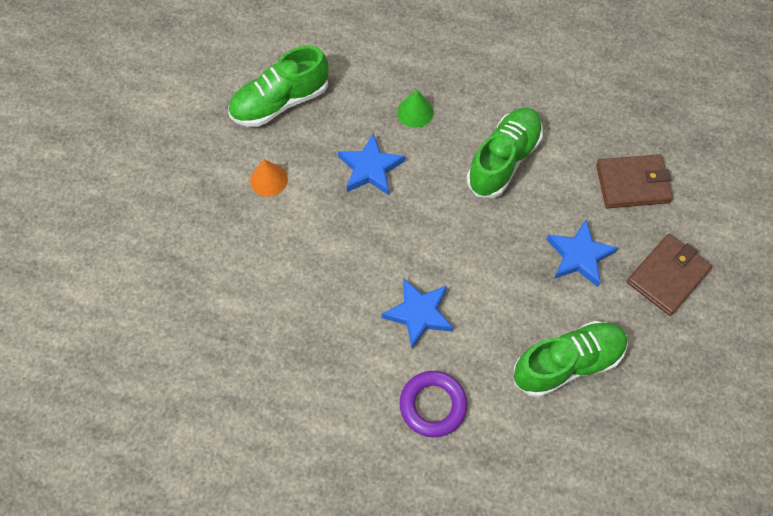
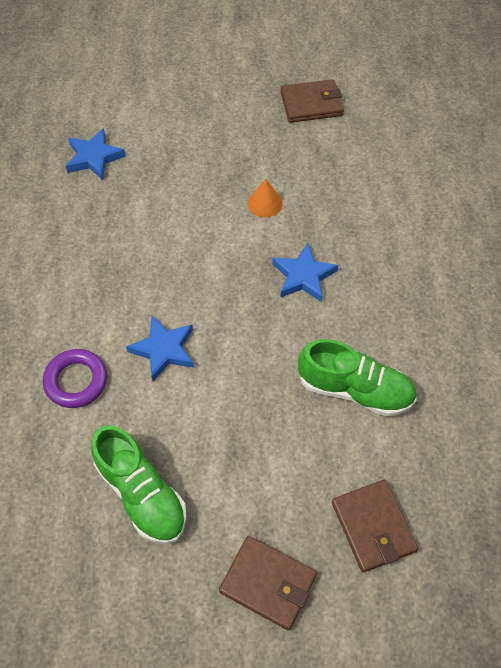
camera: 75 degrees right, 5 degrees down
(150, 102) = (311, 104): none -> brown wallet
(280, 102) = (347, 191): green shoe -> none
(415, 112) = (380, 299): green cone -> none
(579, 256) = (265, 484): blue star -> blue star (94, 157)

